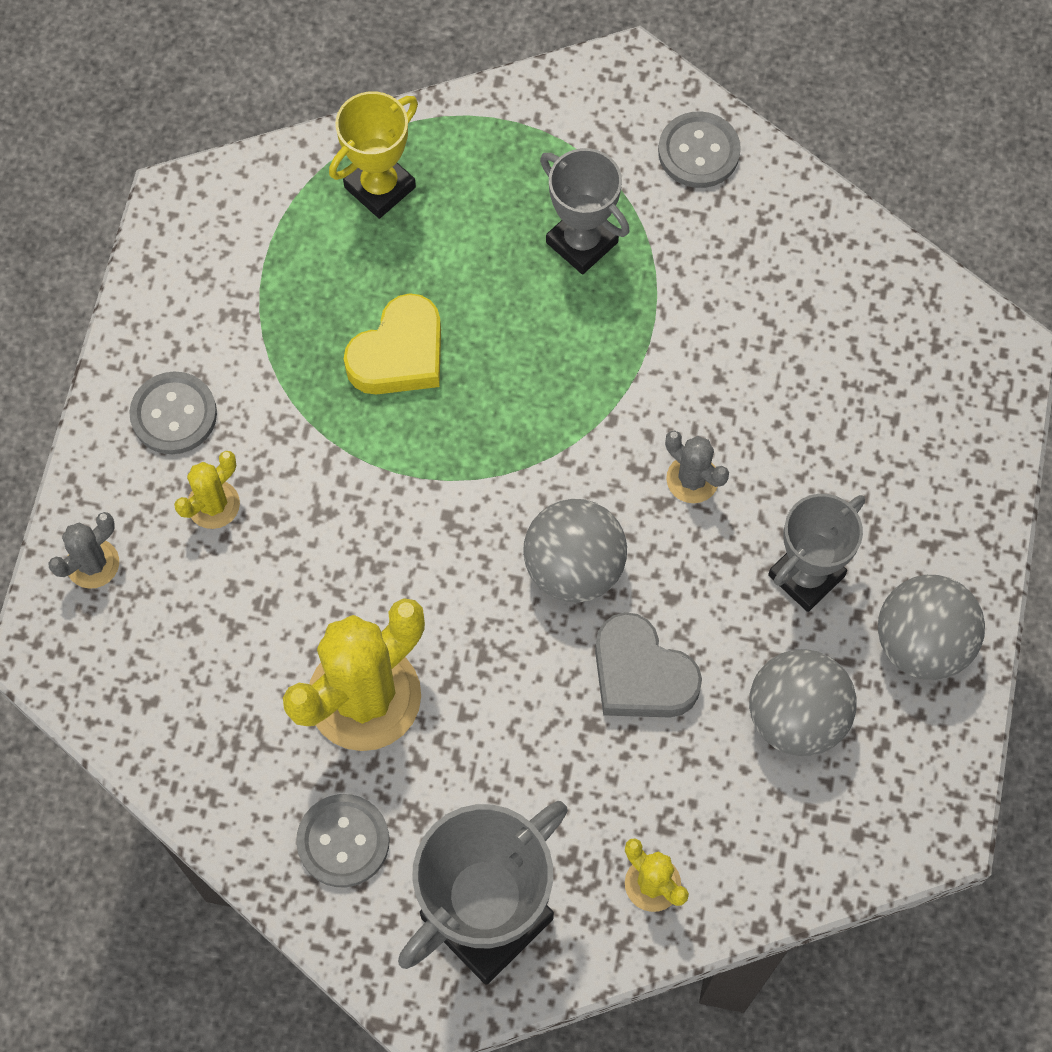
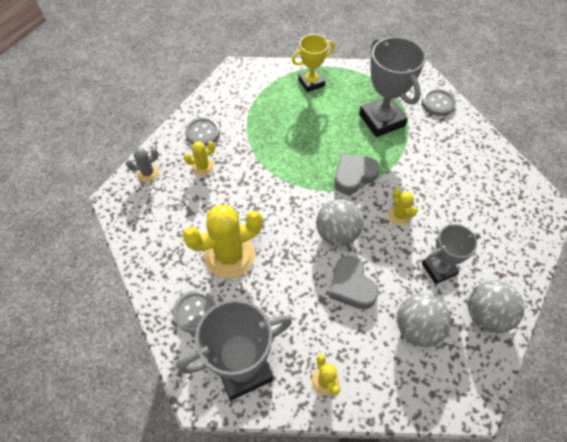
camera: 20 degrees right, 10 degrees down
(399, 354) = (296, 137): yellow heart -> none
(564, 413) = (354, 176): none -> grey heart
(582, 242) = (381, 120): grey trophy -> grey trophy, size x1.63
(692, 479) = (399, 215): grey cactus -> yellow cactus

